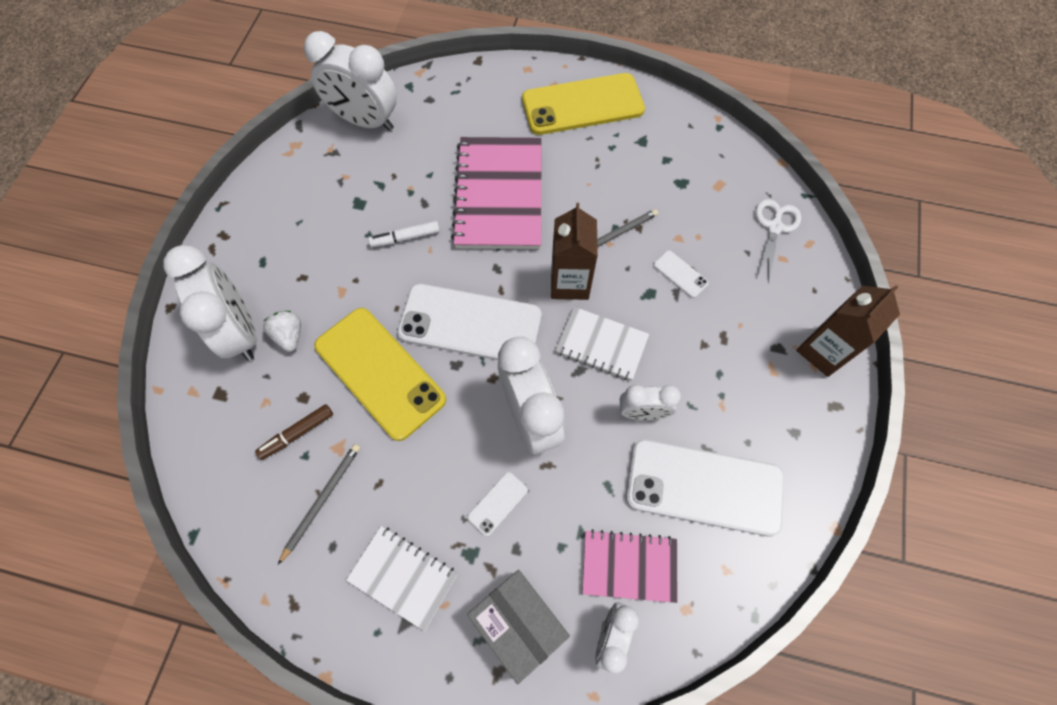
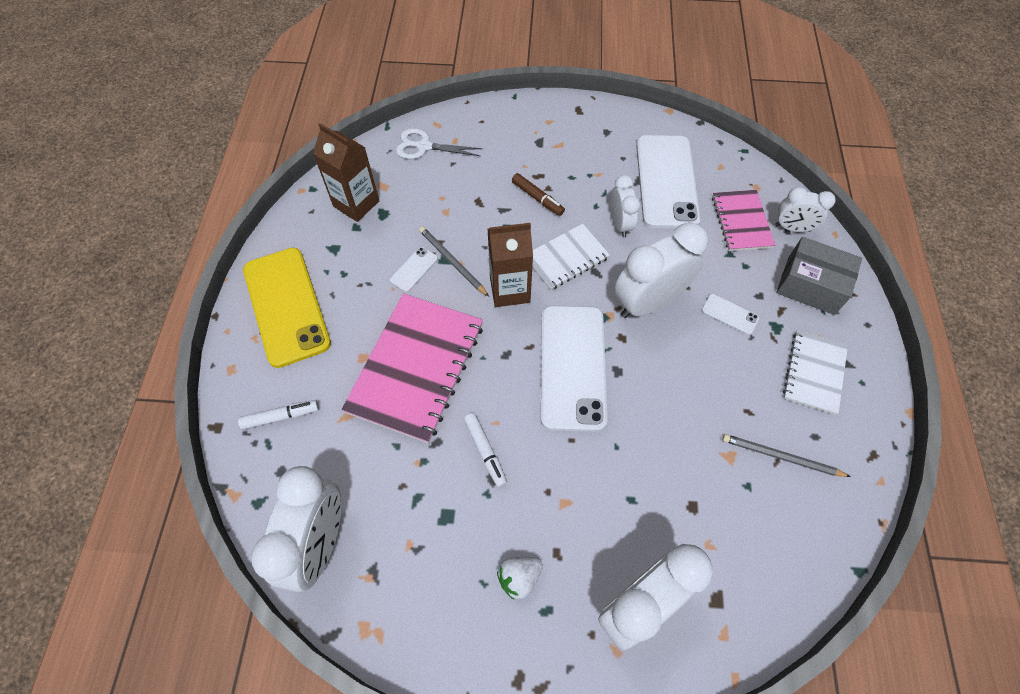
camera: 100 degrees left, 5 degrees down
(289, 336) = (630, 544): white strawberry -> white strawberry (519, 577)
(297, 433) = (730, 500): brown marker -> brown marker (537, 198)
(379, 373) = (645, 438): yellow phone -> none
(476, 99) = (280, 416): none -> white marker
(499, 195) = (416, 368): pink notebook -> pink notebook turned 60 degrees counterclockwise
(518, 623) = (811, 285): grey box -> grey box turned 75 degrees clockwise
(601, 344) = (566, 258): white notebook -> white notebook turned 45 degrees clockwise
(680, 274) = (484, 208): white phone -> white phone (414, 269)
(823, 351) = (535, 116): brown carton -> brown carton (356, 204)

